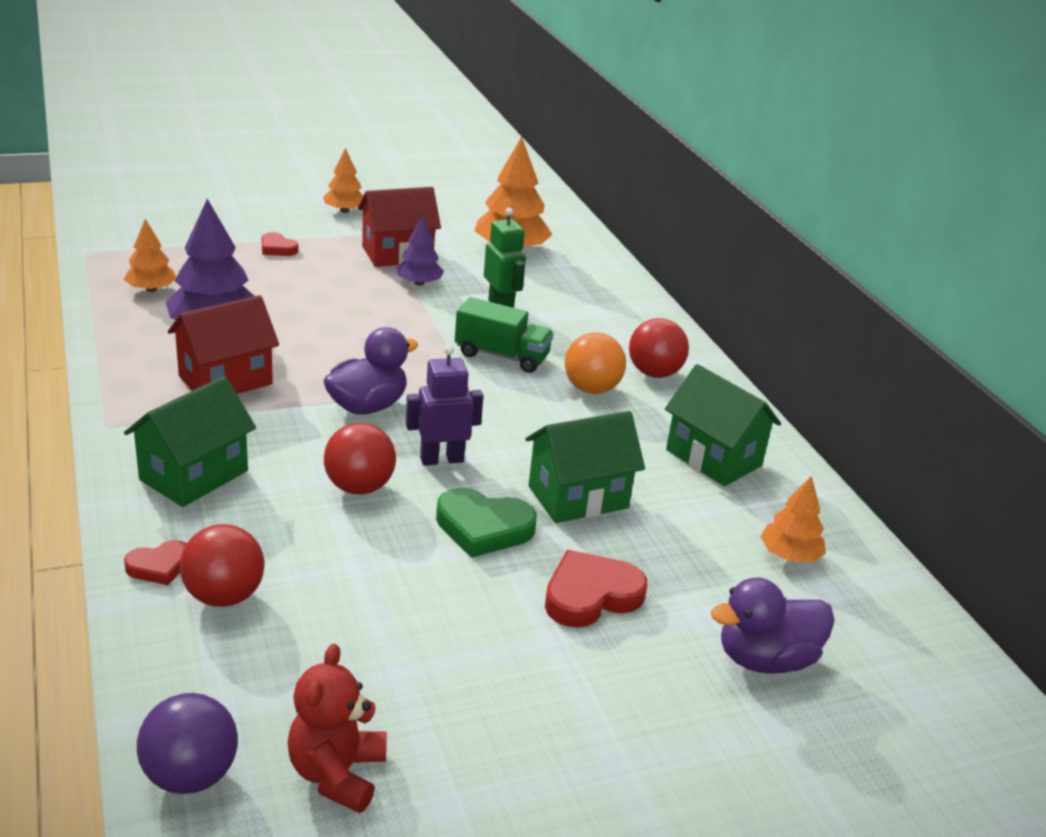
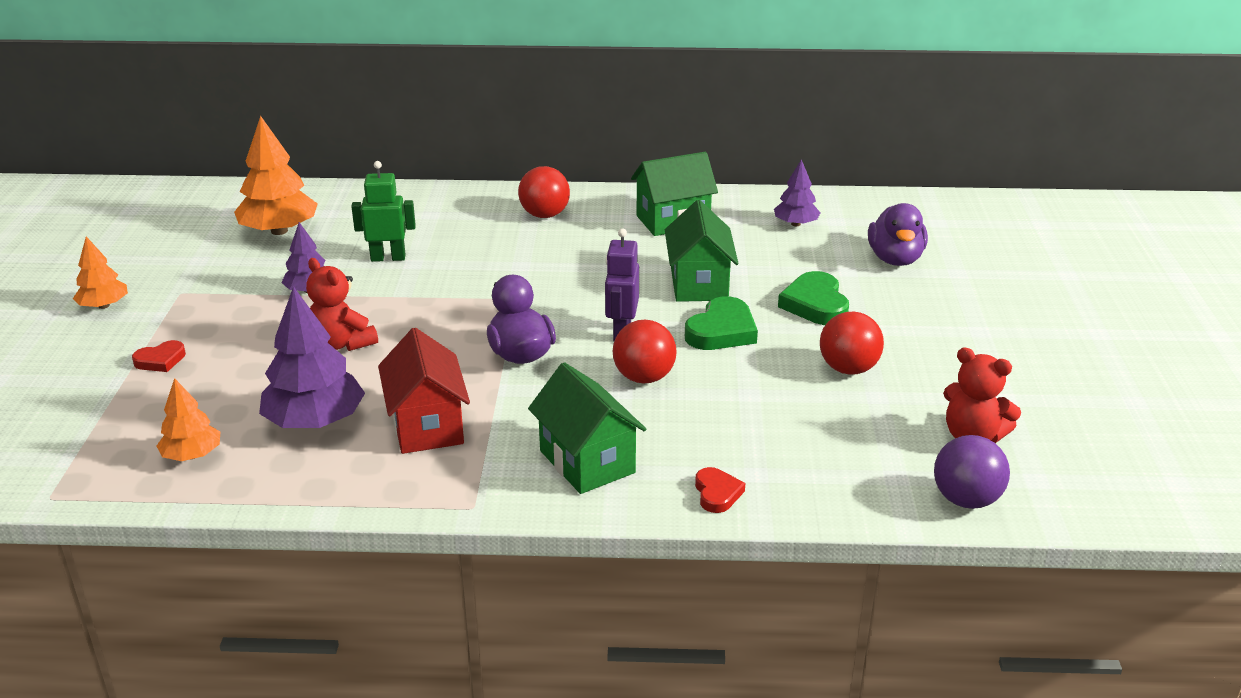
camera: 65 degrees left, 0 degrees up
(224, 596) = (768, 463): red ball -> red ball (848, 369)
(340, 315) = (342, 343): none -> red teddy bear
(397, 254) = (237, 291): red house -> none
(502, 356) = (475, 274): green truck -> none
(591, 389) = (552, 246): orange ball -> none
(591, 595) = (815, 304): red heart -> green heart
(789, 555) = (796, 224): orange tree -> purple tree

